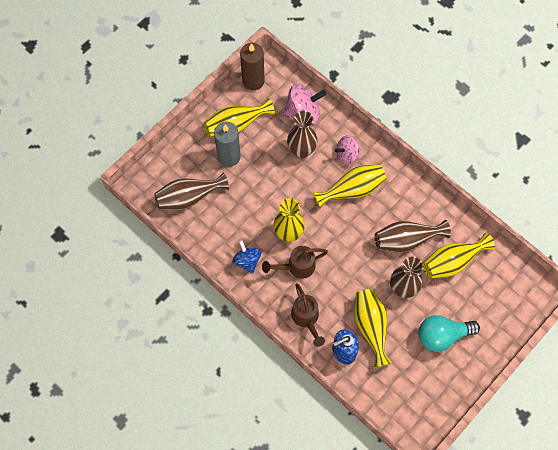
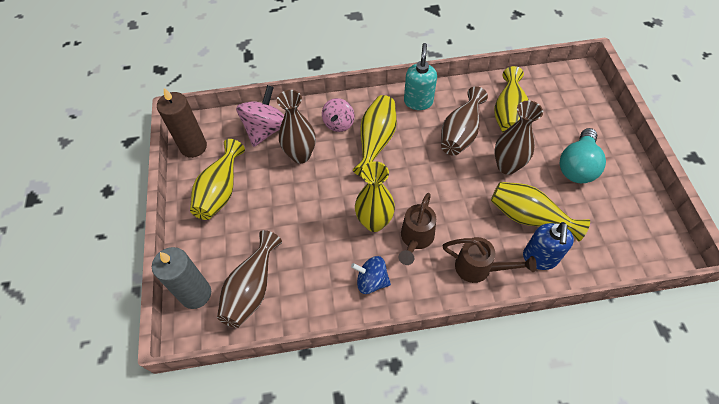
camera: 50 degrees left, 10 degrees down
(229, 156) = (246, 219): grey candle -> grey candle (196, 294)
(411, 193) = (418, 101): none -> turquoise soap dispenser

